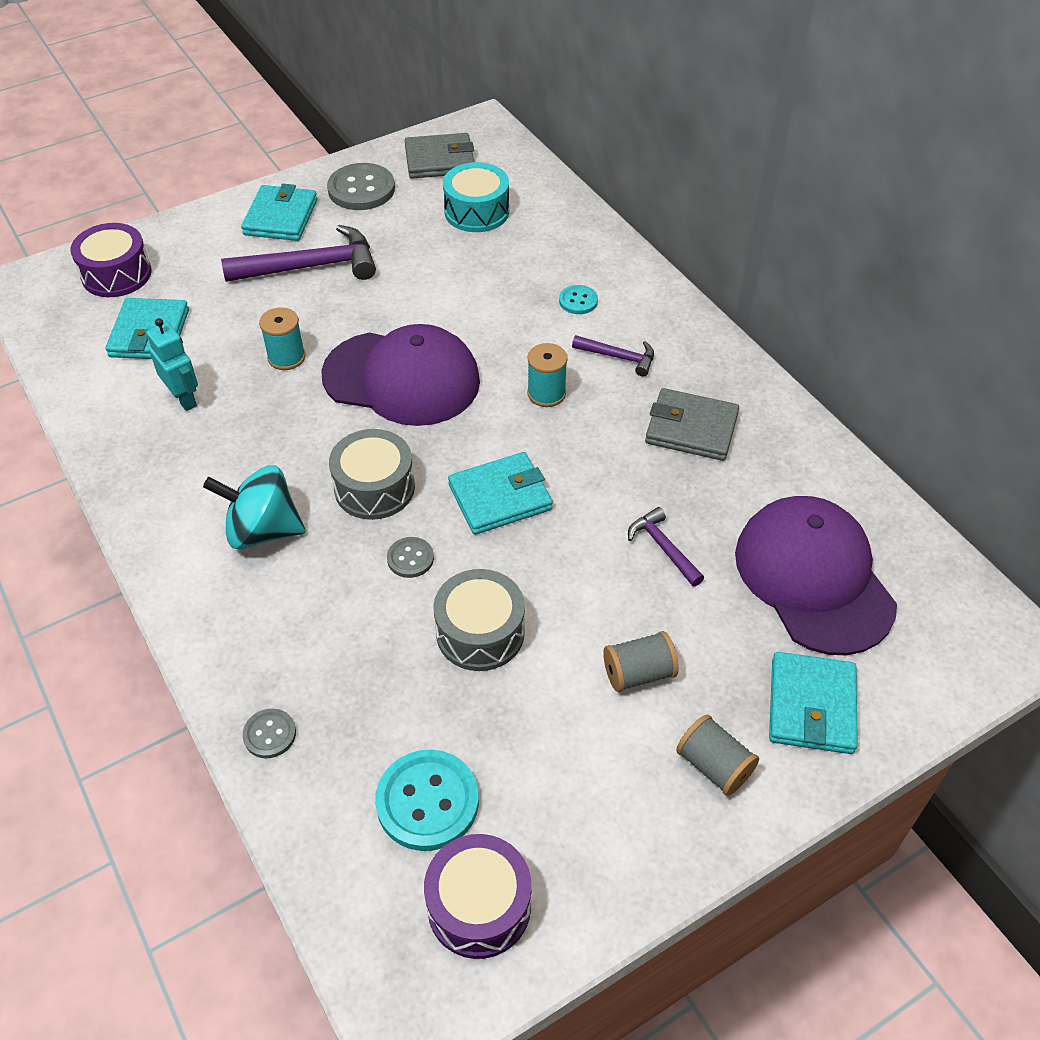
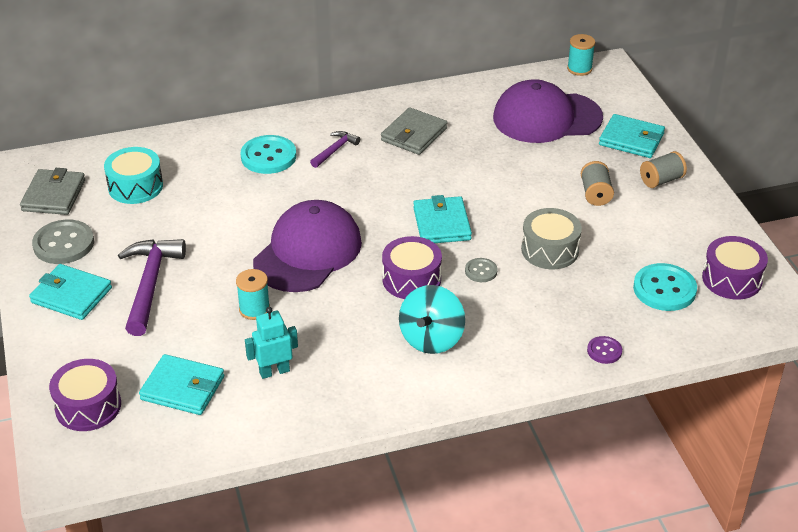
camera: 75 degrees left, 10 degrees down
(269, 734) = (604, 351): grey button -> purple button
(374, 488) = (411, 279): grey drum -> purple drum
(546, 393) = (355, 187): turquoise spool -> turquoise spool (579, 69)
(578, 301) = (268, 156): turquoise button -> turquoise button, size x1.89
(663, 547) = (506, 166): purple hammer -> none

